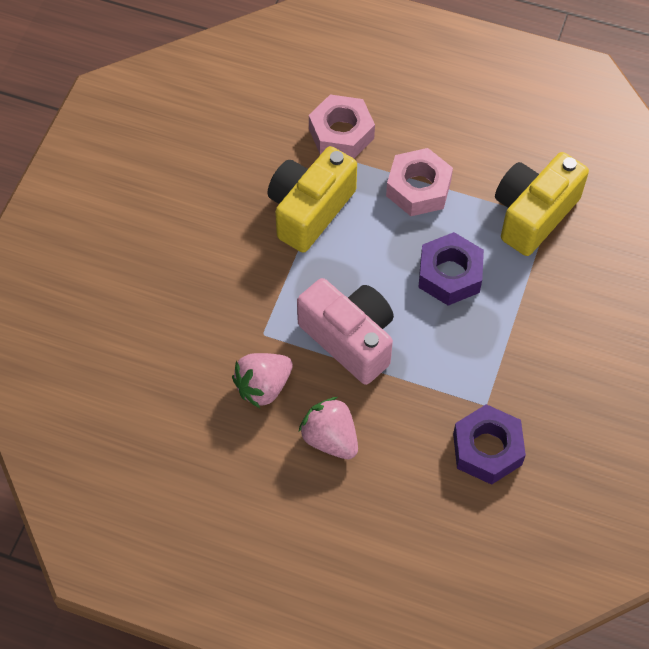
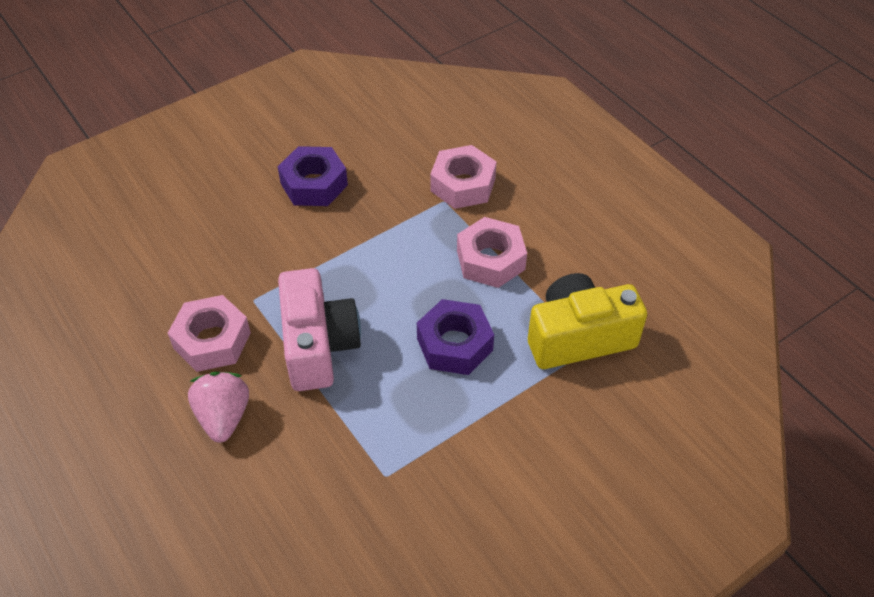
camera: 35 degrees right, 10 degrees down
(263, 387) = (212, 341): pink strawberry -> pink nut
(309, 210) = (382, 227): yellow camera -> none
(487, 449) = (350, 517): purple nut -> purple nut (314, 184)

